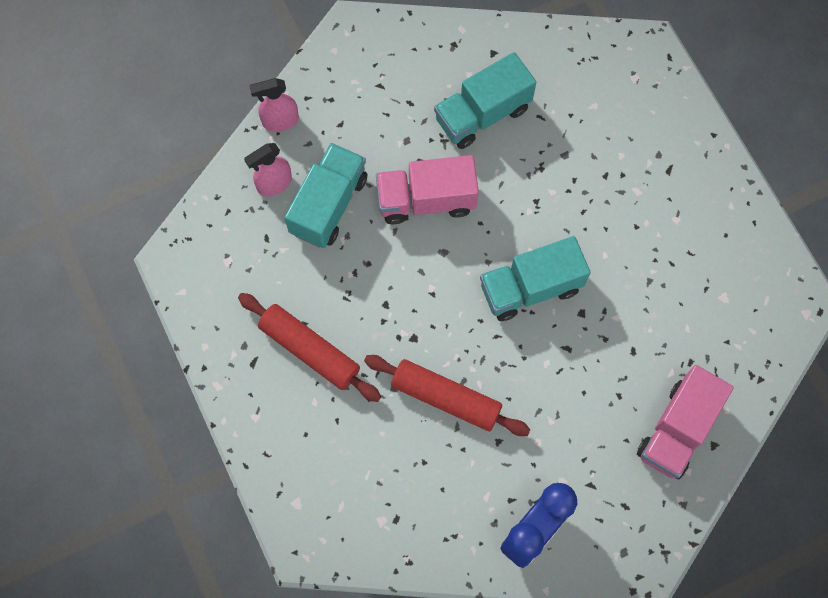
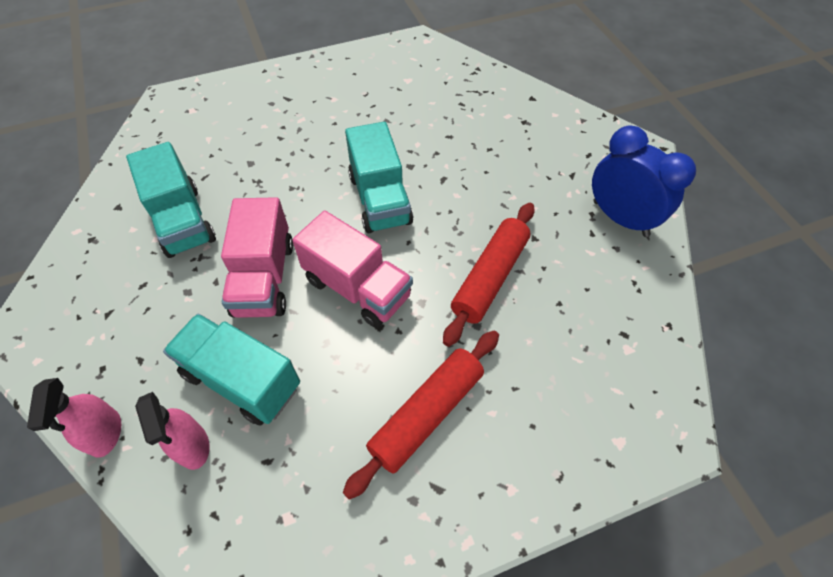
camera: 85 degrees left, 15 degrees down
(677, 430) = (520, 116): pink truck -> pink truck (357, 288)

